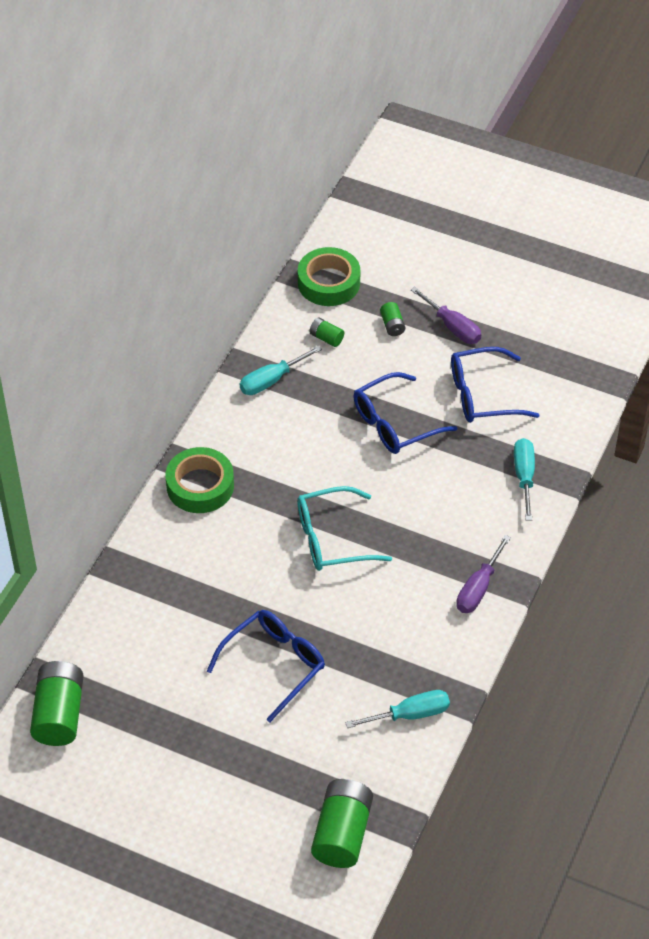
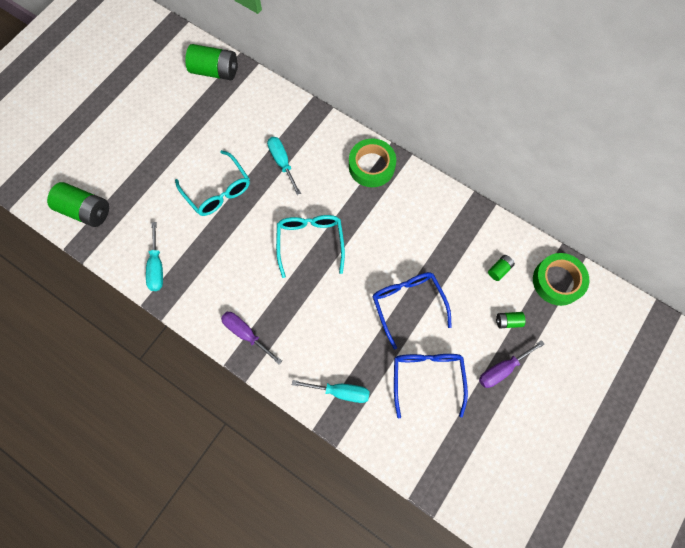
camera: 100 degrees right, 20 degrees up
(271, 380) = (461, 224): turquoise screwdriver -> turquoise screwdriver (282, 162)
(274, 665) = (218, 190): blue glasses -> turquoise glasses

